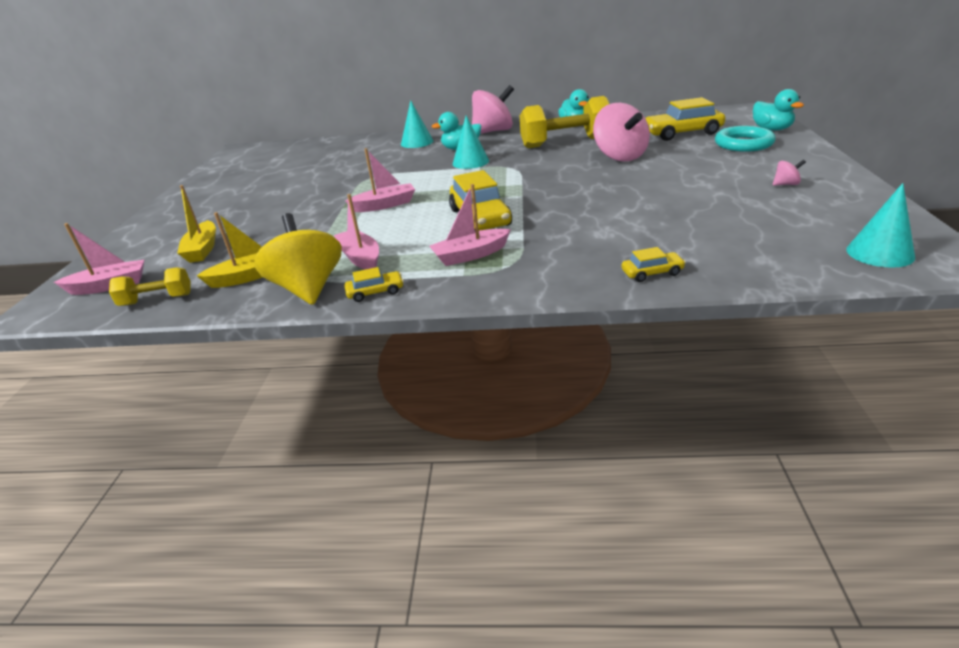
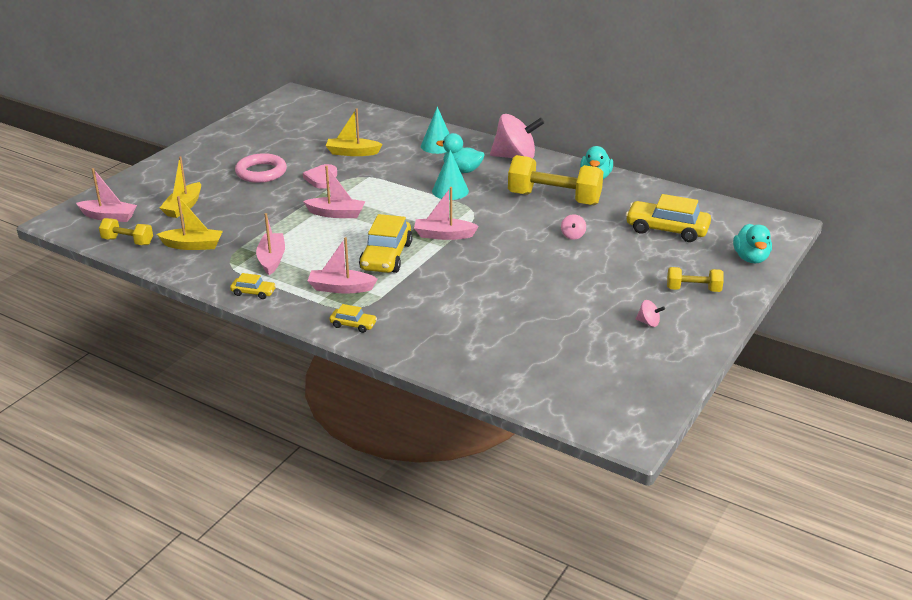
camera: 25 degrees right, 0 degrees up
(266, 201) = (261, 172): none -> pink ring
(308, 288) = (218, 272): yellow spinning top -> none
(336, 188) = (322, 178): none -> pink heart
(344, 165) = (352, 153): none -> yellow boat
(511, 188) = (443, 235): none -> pink boat
(620, 156) = (572, 235): pink spinning top -> pink spinning top, size x0.42
(652, 273) = (432, 354): yellow car -> yellow car (353, 325)
(743, 144) = (695, 265): turquoise ring -> none
(773, 156) = (693, 289): none -> yellow dumbbell
(880, 253) = (600, 407): turquoise cone -> none

